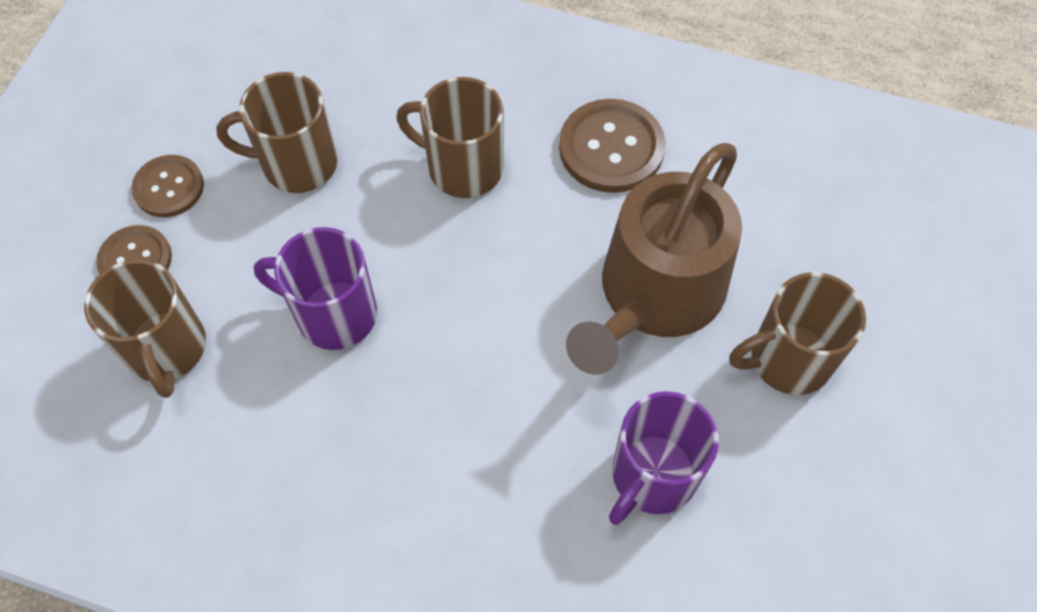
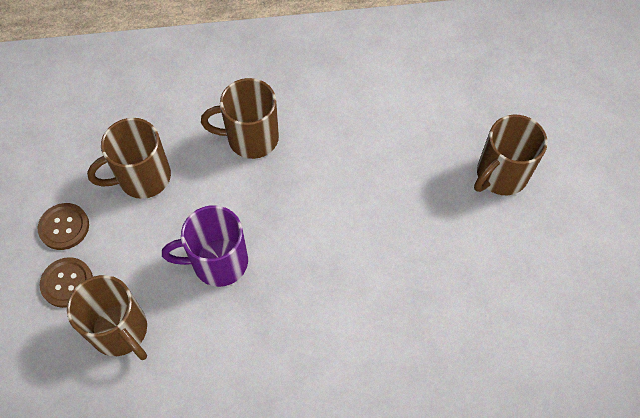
camera: 25 degrees left, 0 degrees up
(611, 148) = (335, 91): brown button -> none
(652, 476) = (459, 275): purple mug -> none
(655, 294) = (406, 168): brown watering can -> none

